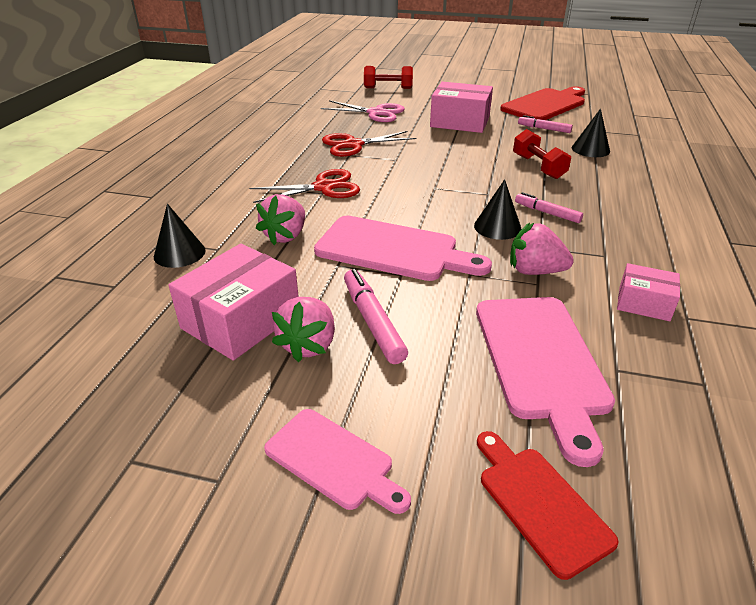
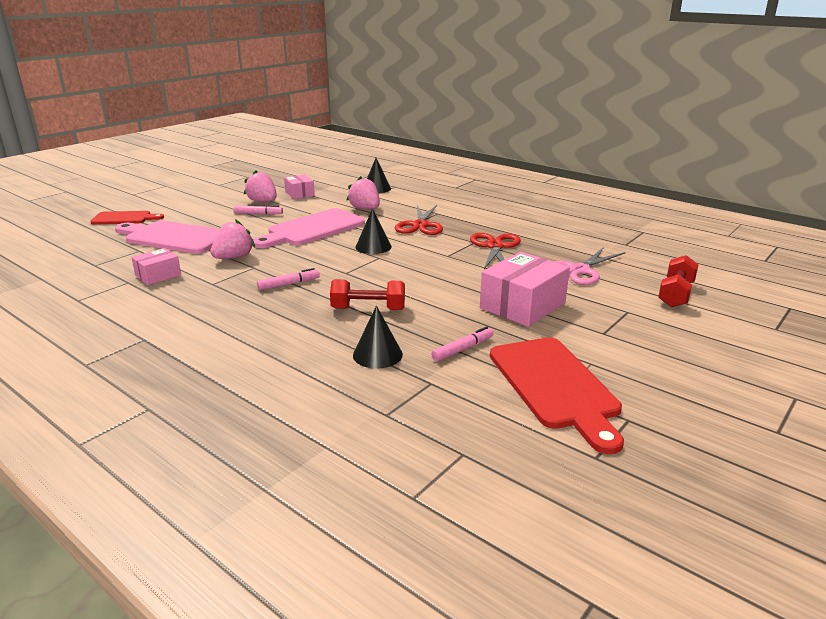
camera: 115 degrees right, 10 degrees down
(241, 320) = (299, 194): pink box -> pink box, size x0.57
(333, 460) = (197, 197): pink cutting board -> none
(372, 322) = (258, 214): pink marker -> pink marker, size x0.66
(497, 227) = (295, 262): black cone -> black cone (373, 247)

